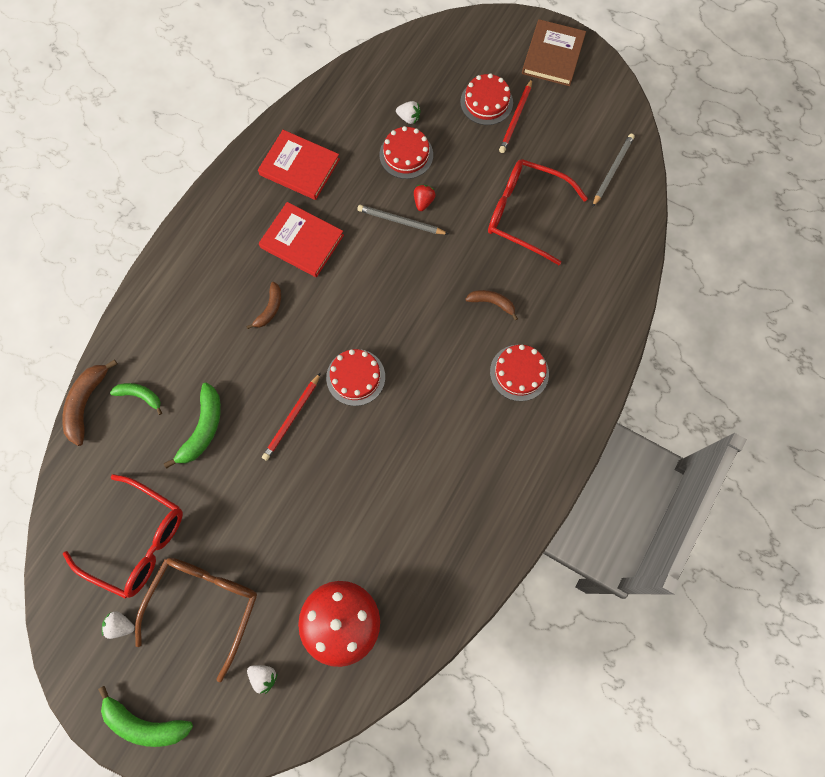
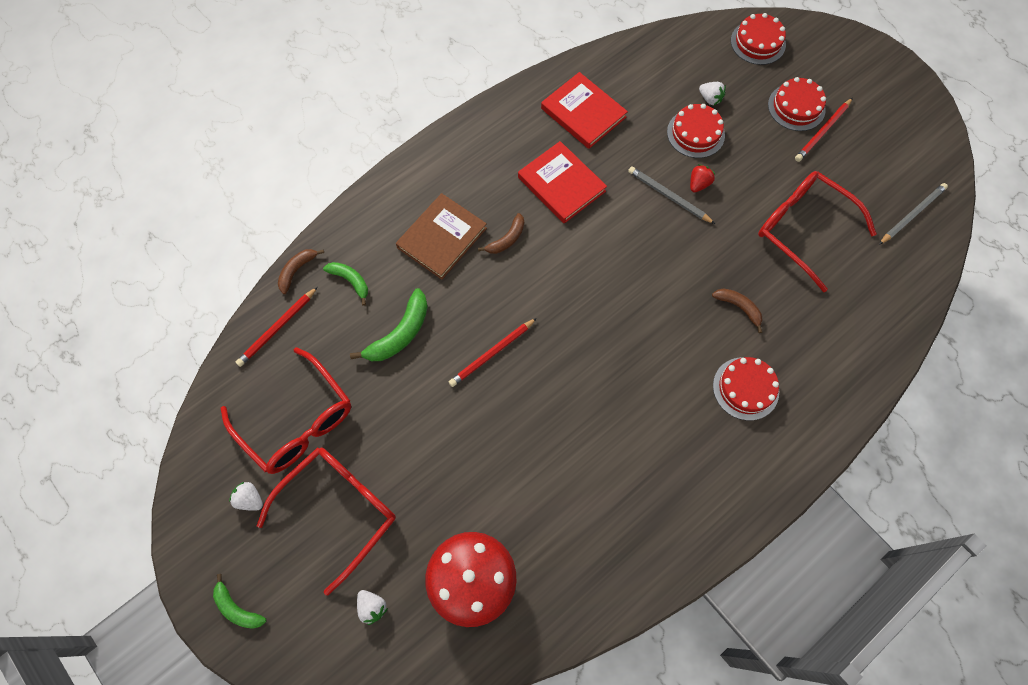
camera: 20 degrees right, 5 degrees down
(86, 403) = (297, 271): brown banana -> brown banana, size x0.63
(88, 463) = (277, 328): none -> red pencil
(145, 722) = (237, 608): green banana -> green banana, size x0.63
(205, 605) = (339, 510): brown glasses -> red glasses
(355, 377) = (571, 335): red cake -> red cake (758, 42)
(553, 55) = (881, 82): brown book -> brown book (442, 238)

